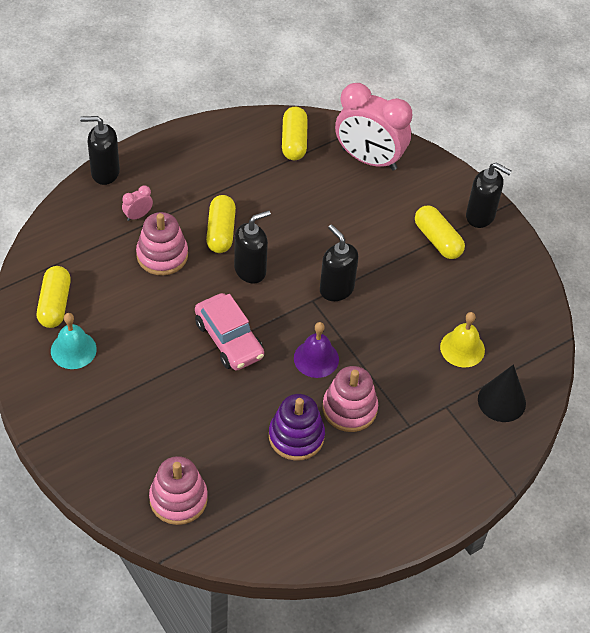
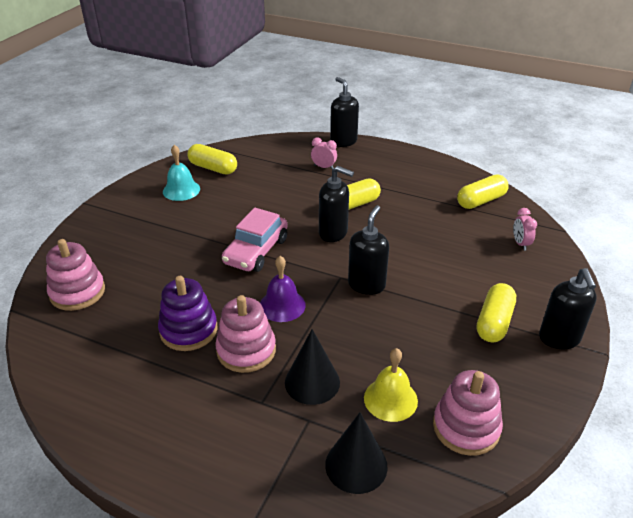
camera: 60 degrees right, 15 degrees down
(55, 304) = (213, 168): yellow capsule -> yellow capsule turned 60 degrees clockwise
(162, 255) = (301, 190): pink stacking toy -> pink stacking toy (466, 427)
(369, 159) = (520, 244): pink clock -> pink clock, size x0.40
(413, 385) = (312, 382): none -> black cone

